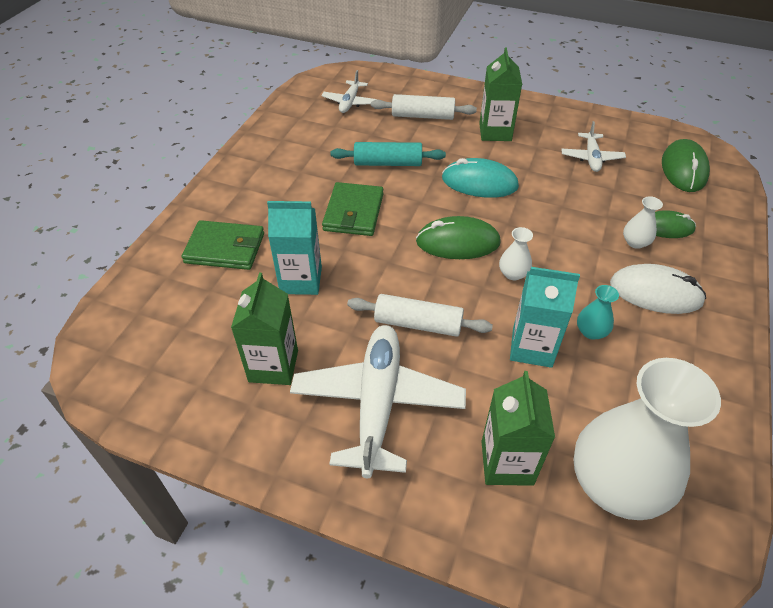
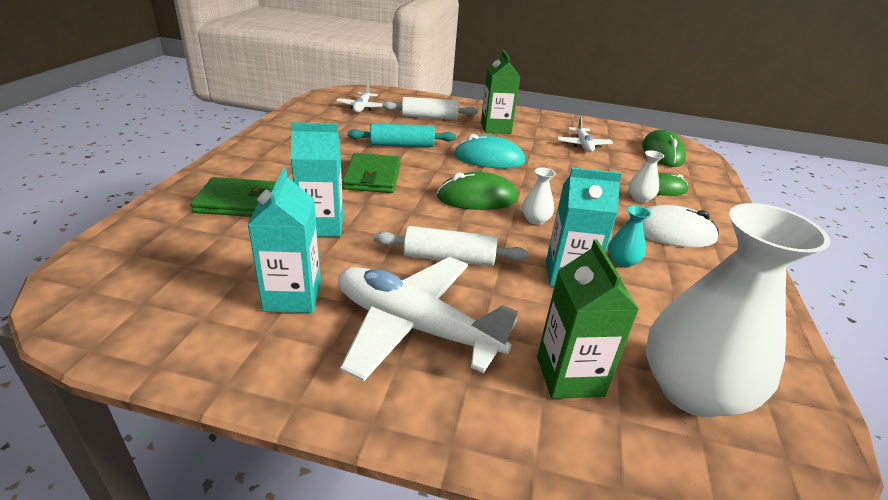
camera: 10 degrees left, 15 degrees down
(273, 366) = (292, 296): green carton -> turquoise carton
(377, 404) = (415, 327): white plane -> white plane turned 60 degrees counterclockwise

